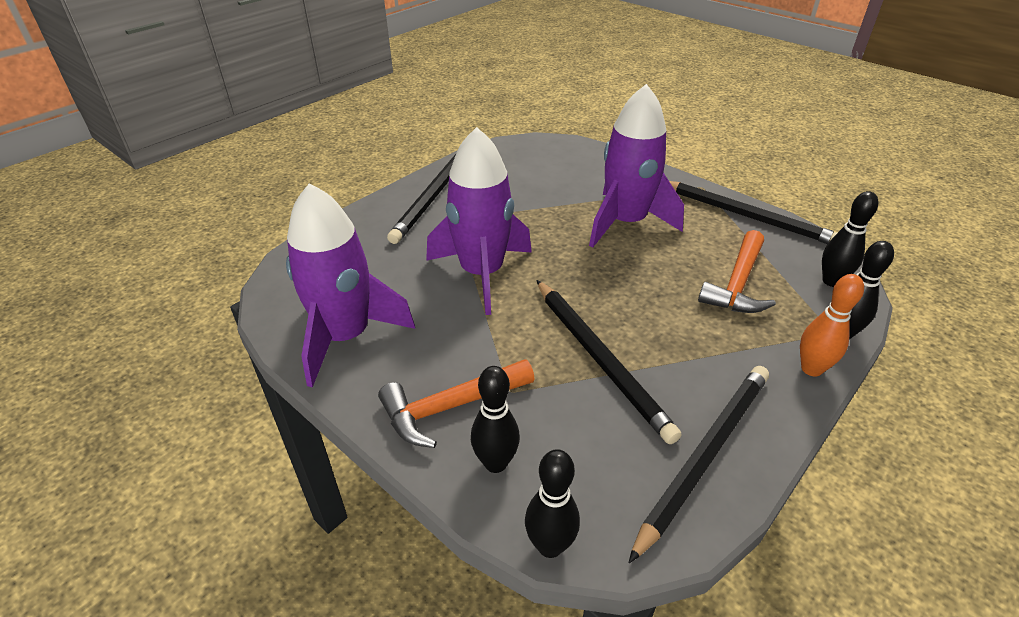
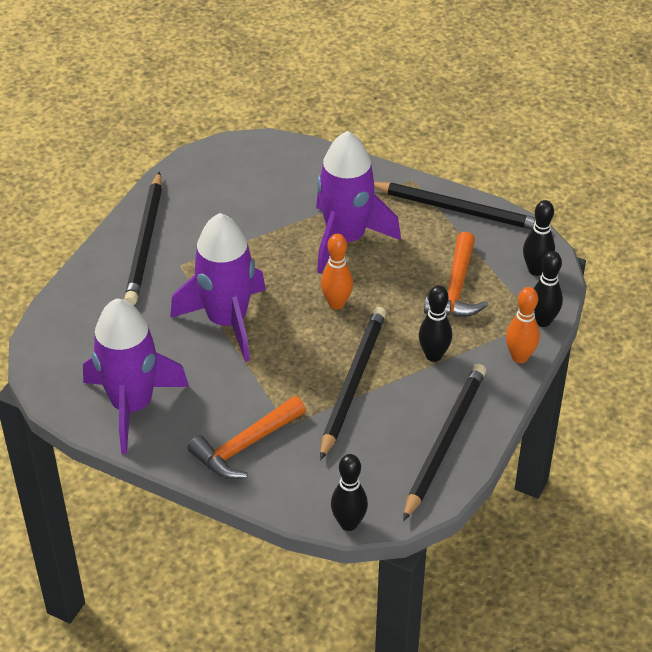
camera: 15 degrees left, 5 degrees up
(495, 463) = (294, 479): black bowling pin -> black bowling pin (433, 355)
(600, 359) = (352, 382): black pencil -> black pencil turned 120 degrees counterclockwise
(602, 276) = (336, 303): none -> orange bowling pin

